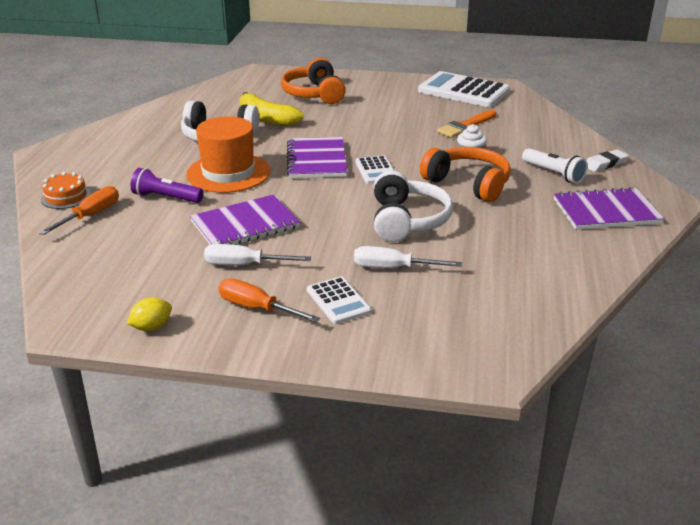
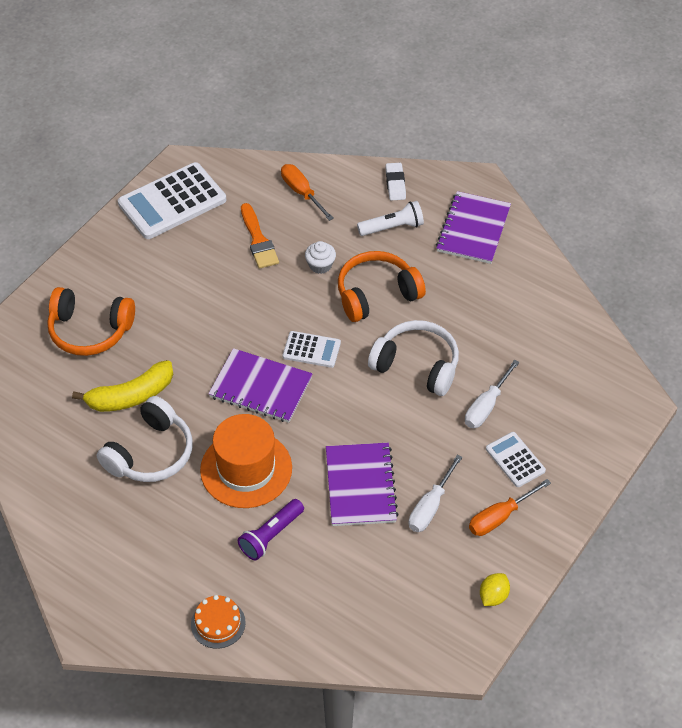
camera: 65 degrees left, 20 degrees up
(90, 215) = (273, 608): orange screwdriver -> orange screwdriver (302, 193)
(152, 327) = (493, 596): yellow lemon -> yellow lemon turned 45 degrees clockwise
(338, 301) = (515, 460): white calculator -> white calculator turned 120 degrees counterclockwise

